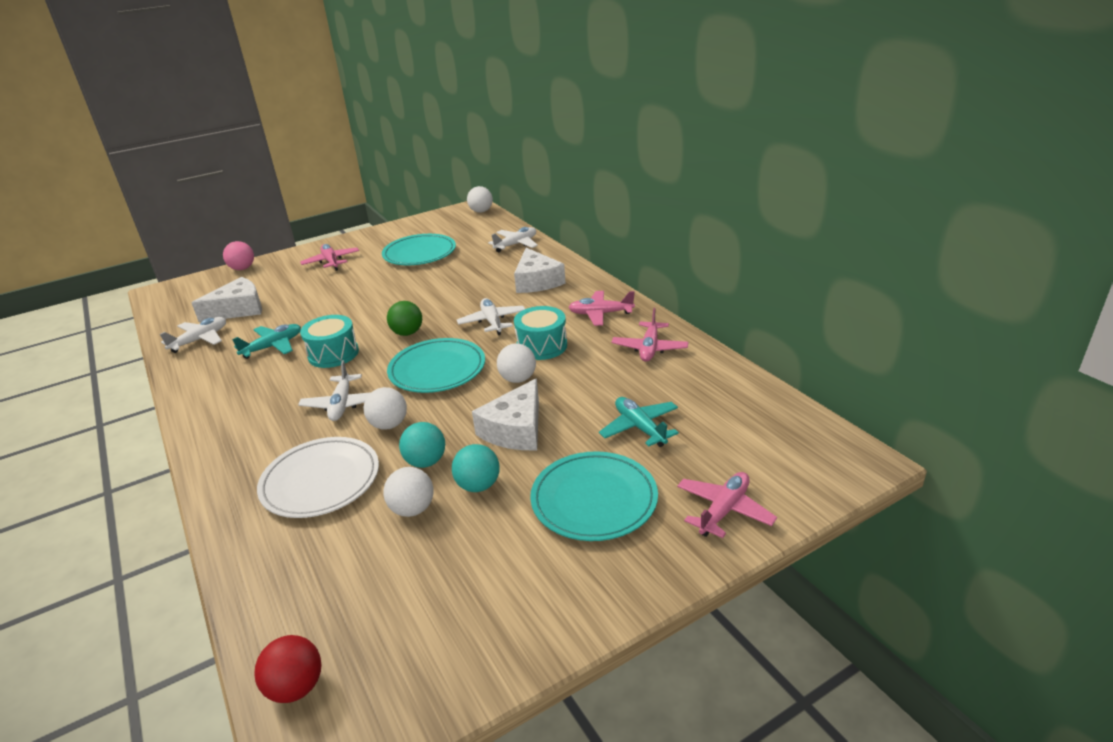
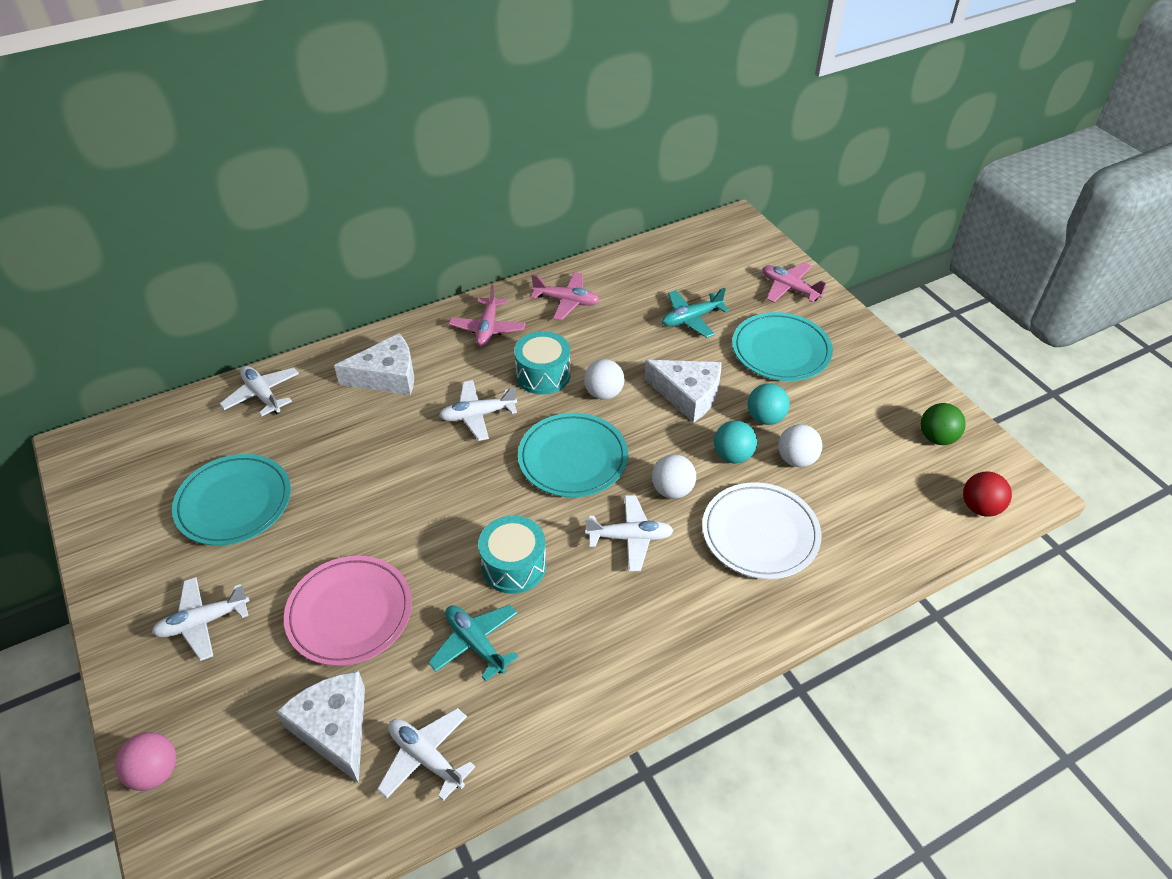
camera: 90 degrees left, 15 degrees up
(318, 301) = (350, 613): none -> pink plate
(331, 262) = (203, 622): pink plane -> white plane
(407, 333) = (481, 494): green ball -> green ball (937, 438)
(481, 211) = (105, 436): white ball -> none

